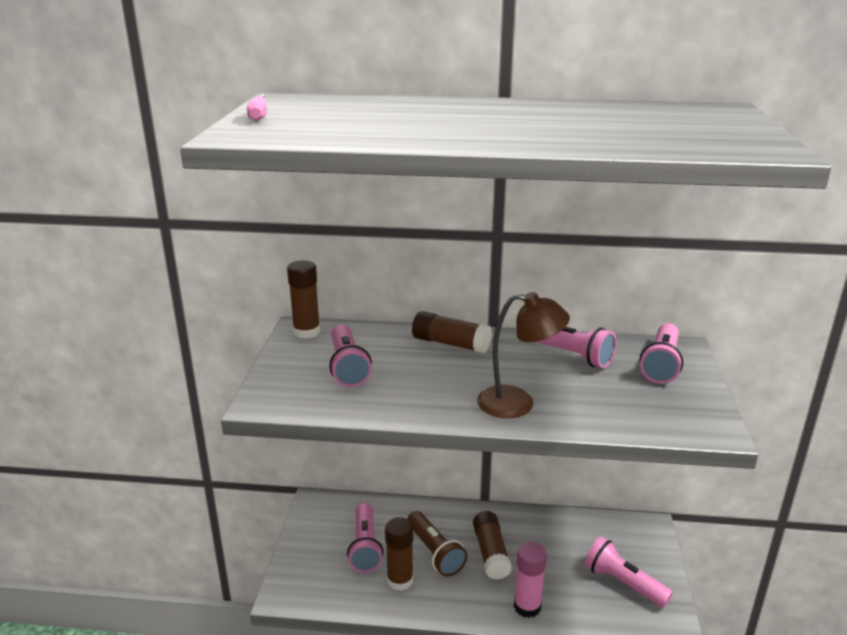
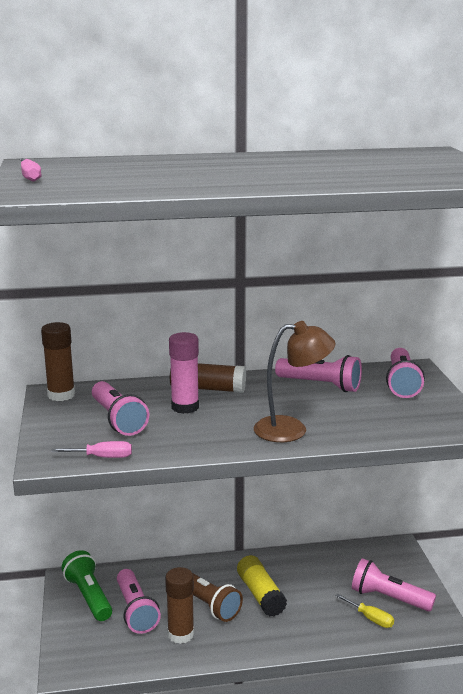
camera: 15 degrees left, 5 degrees down
(314, 407) = (102, 457): none -> pink screwdriver
(327, 523) = (88, 596): none -> green flashlight
(491, 553) = (260, 595): brown glue stick -> yellow glue stick
(527, 606) = (309, 634): pink glue stick -> pink glue stick (185, 407)
(596, 602) = (370, 618): none -> yellow screwdriver

